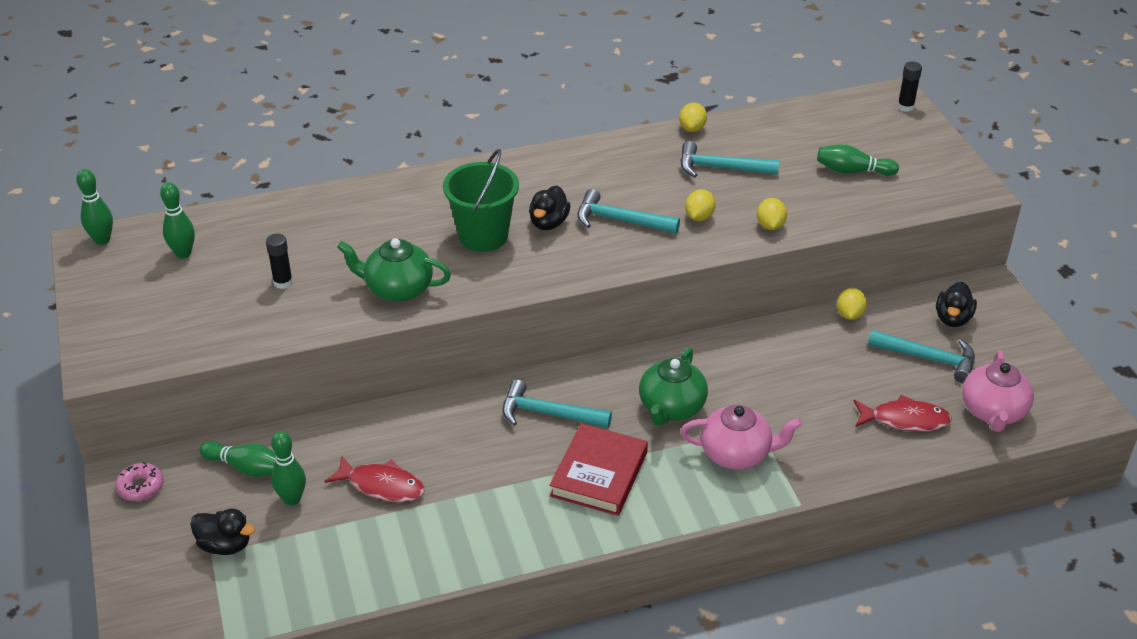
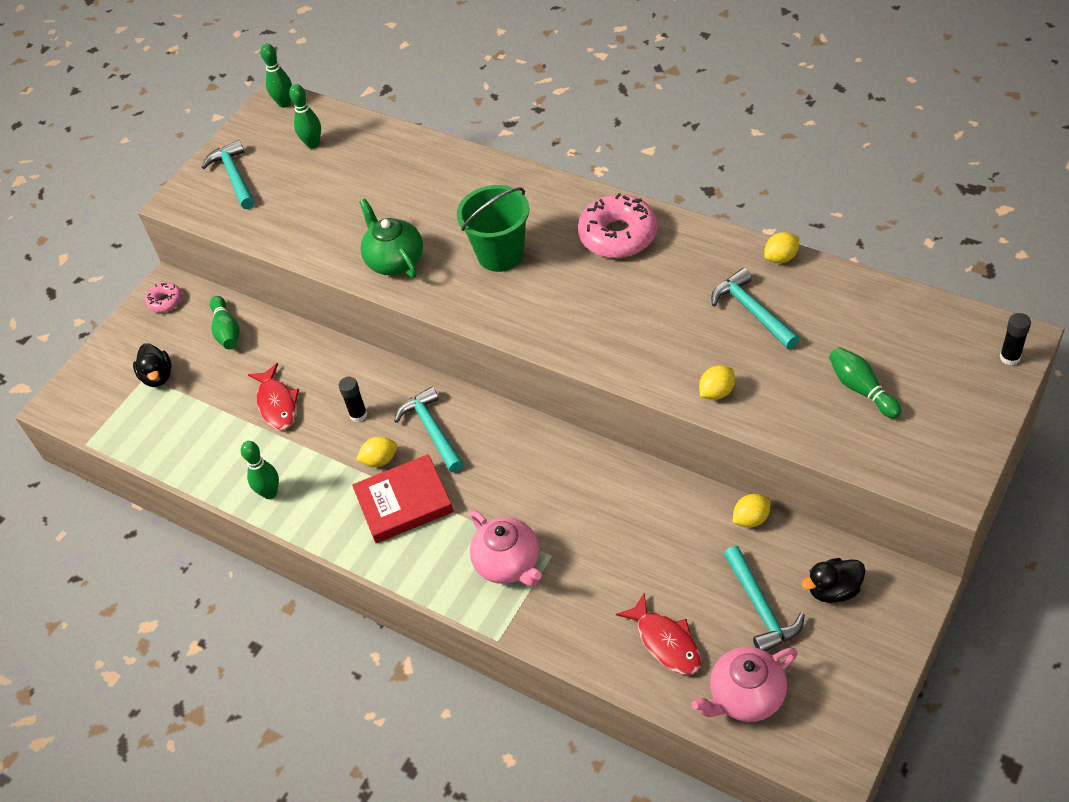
camera: 55 degrees right, 10 degrees up
(283, 282) = (338, 207): black glue stick -> black glue stick (358, 415)
(292, 499) = (223, 373): green bowling pin -> green bowling pin (270, 493)
(548, 223) = (557, 274): black duck -> none
(557, 176) = (618, 235): none -> pink donut
(619, 220) = (610, 306): turquoise hammer -> turquoise hammer (234, 176)
(671, 408) = (514, 491): green teapot -> none
(699, 217) = (672, 345): yellow lemon -> yellow lemon (380, 460)

